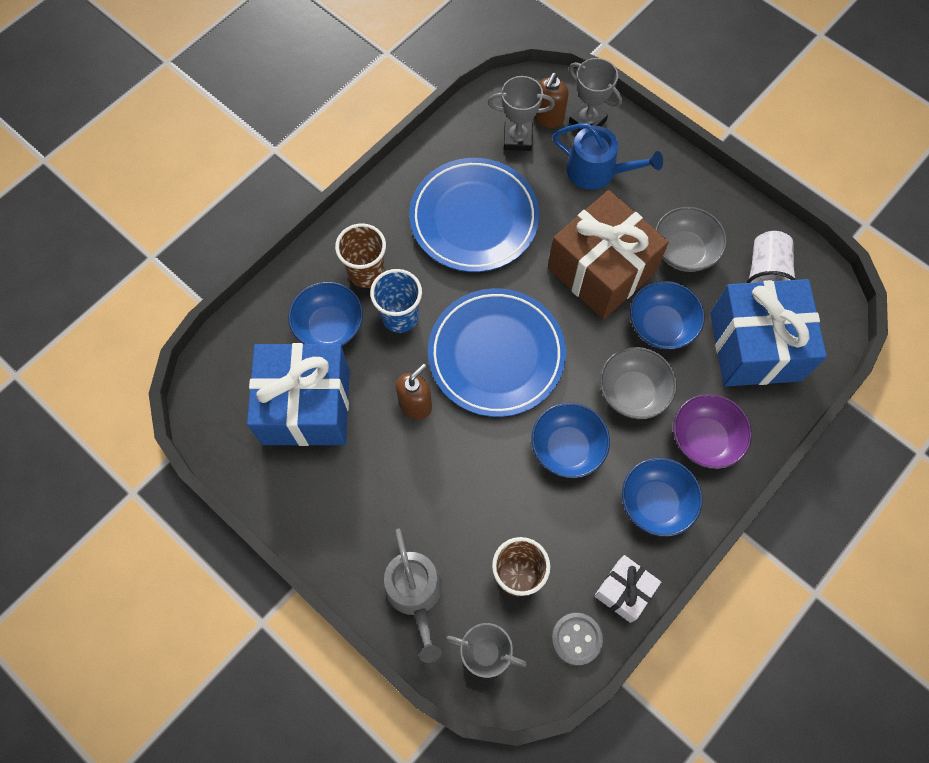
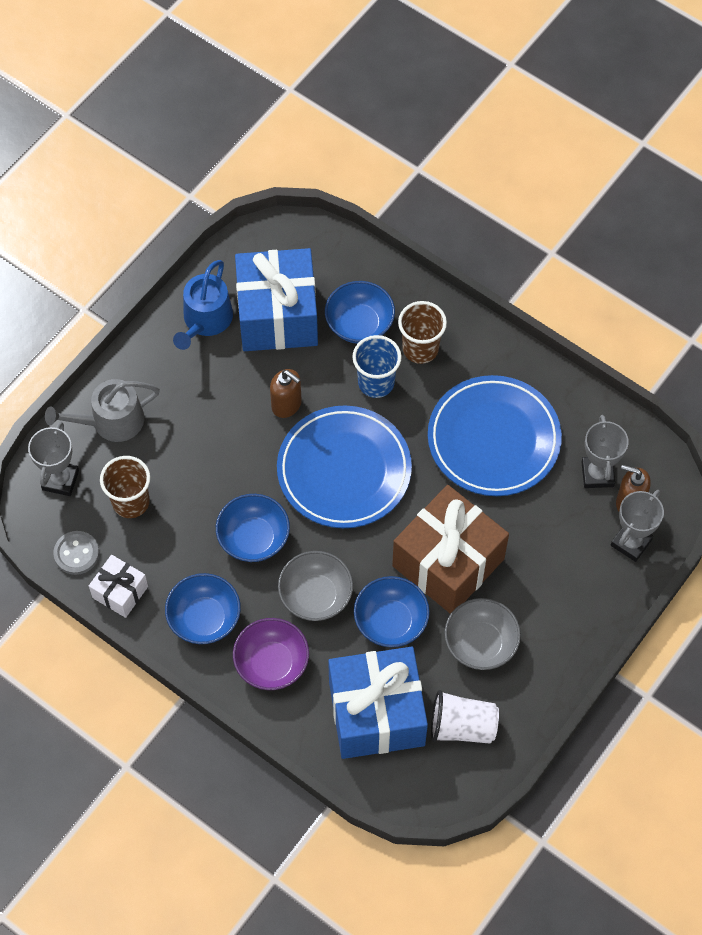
camera: 85 degrees right, 5 degrees down
(597, 171) = (568, 554): blue watering can -> blue watering can (205, 320)

